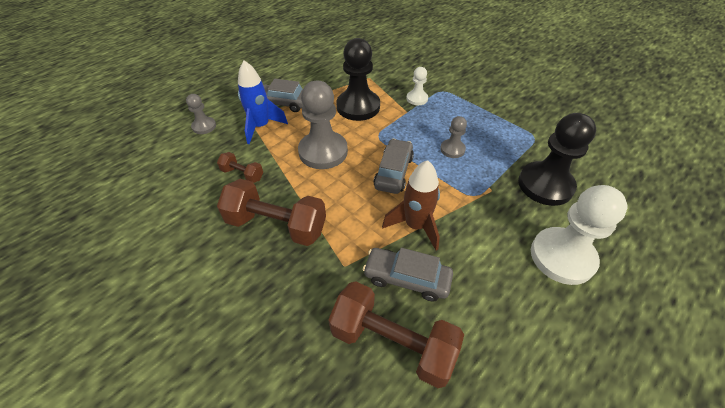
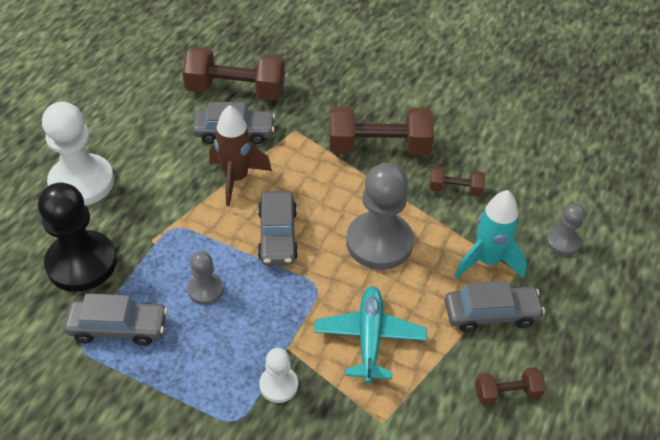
camera: 160 degrees right, 0 degrees up
(261, 127) = (487, 261): blue rocket -> turquoise rocket
(302, 75) = (507, 393): none -> brown dumbbell
(358, 107) = (369, 338): black pawn -> turquoise plane
(511, 141) = (118, 327): none -> grey car

